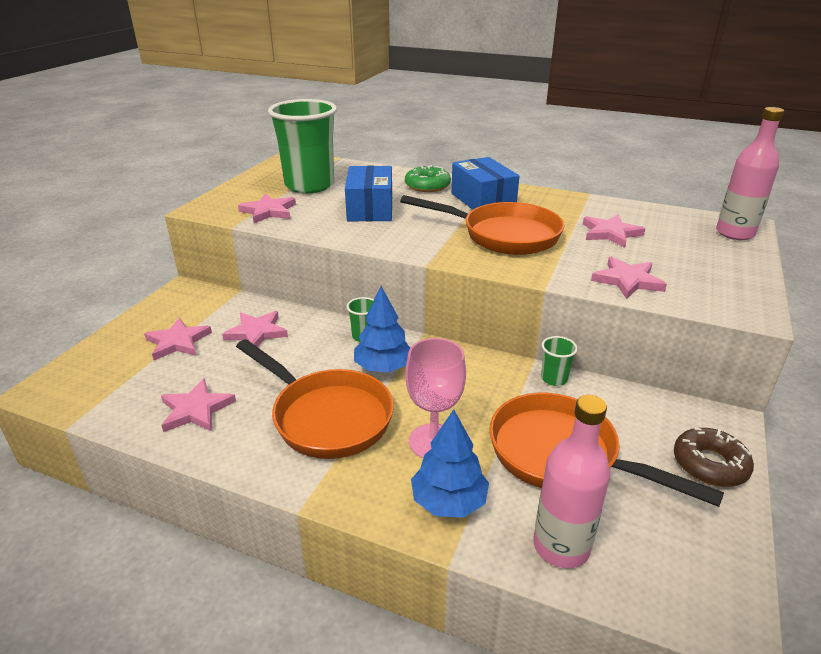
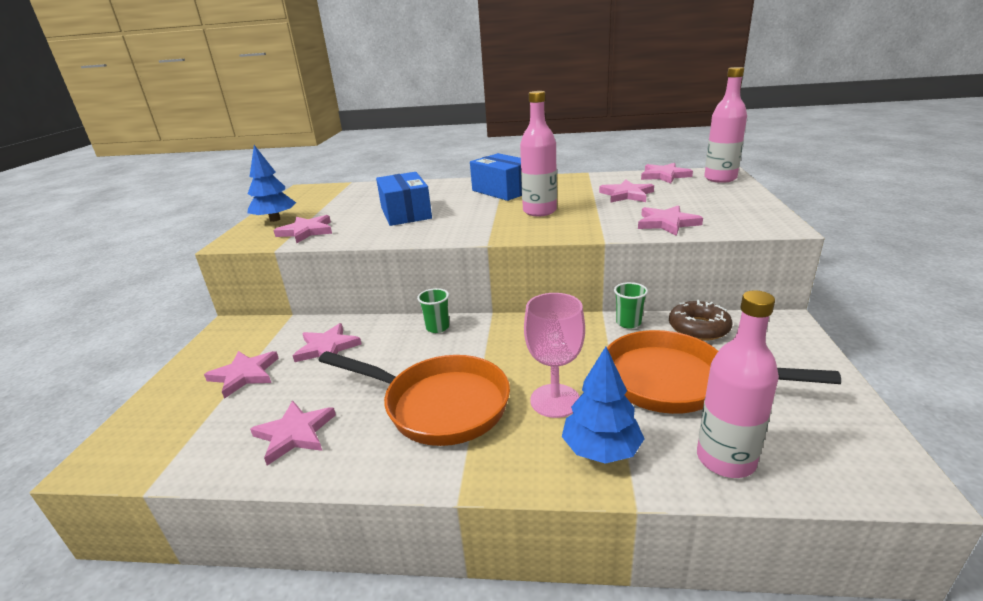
camera: 15 degrees left, 5 degrees down
(309, 185) = (335, 206): green cup -> none
(383, 367) = (471, 349): blue tree -> blue tree (275, 219)
(427, 186) = (447, 188): green donut -> none
(503, 235) = (539, 211): orange pan -> pink bottle
(672, 216) = (664, 176): none -> pink star
(709, 464) = (796, 357): brown donut -> brown donut (698, 328)

